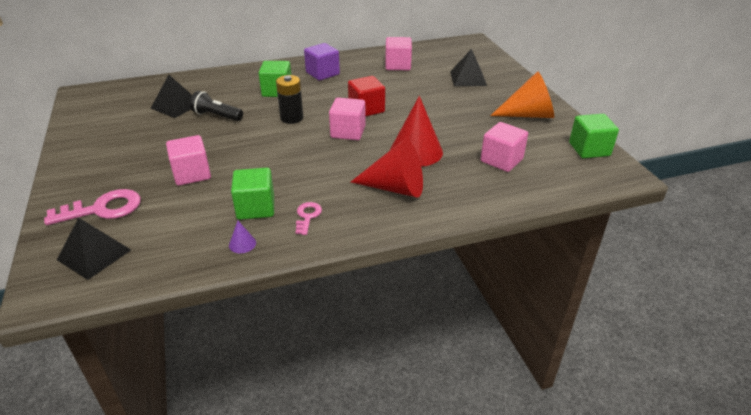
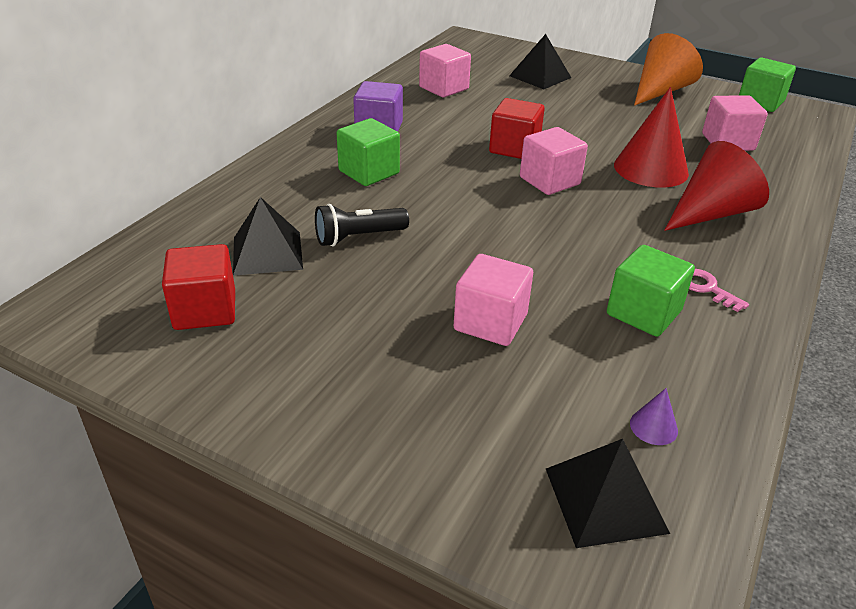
camera: 45 degrees left, 0 degrees up
(103, 209) = (480, 440): pink key -> none
(120, 116) = (205, 310): none -> red cube
(242, 244) = (718, 358): purple cone -> purple cone (653, 427)
(291, 118) = (457, 195): black battery -> none

